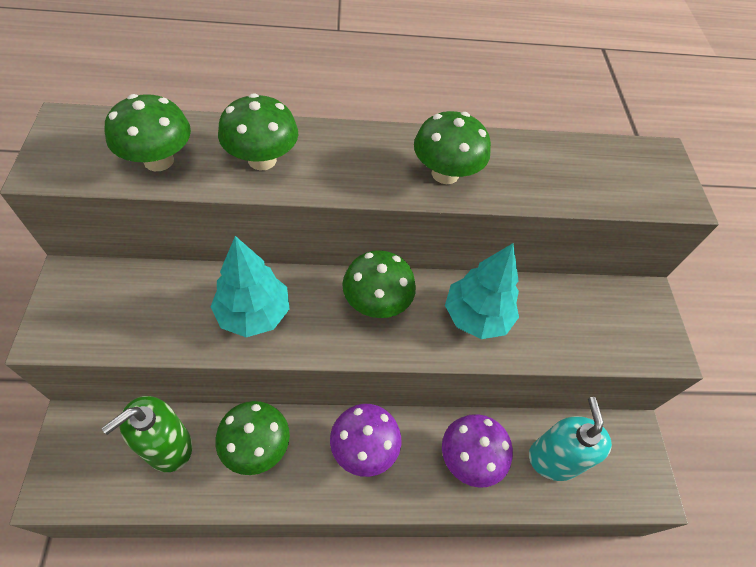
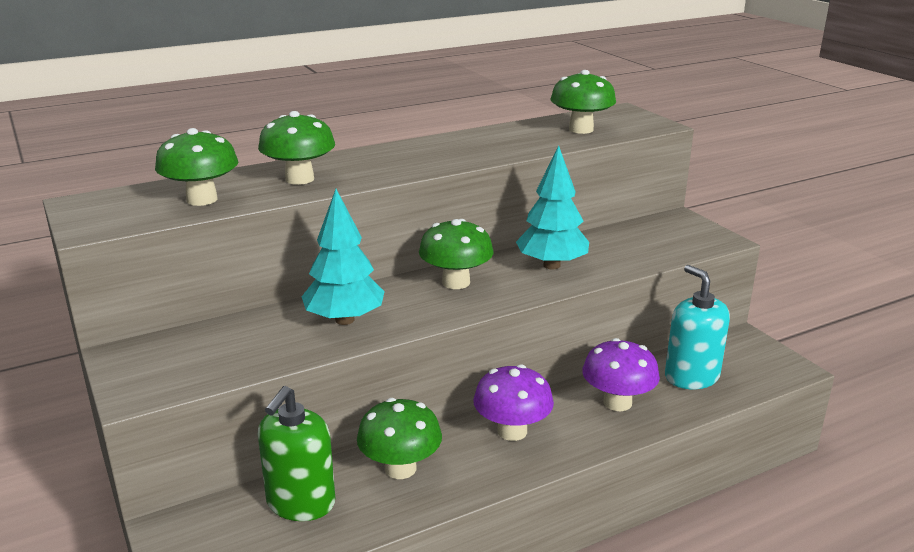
camera: 20 degrees left, 30 degrees down
(445, 173) = (465, 152): green mushroom -> green mushroom (581, 129)

